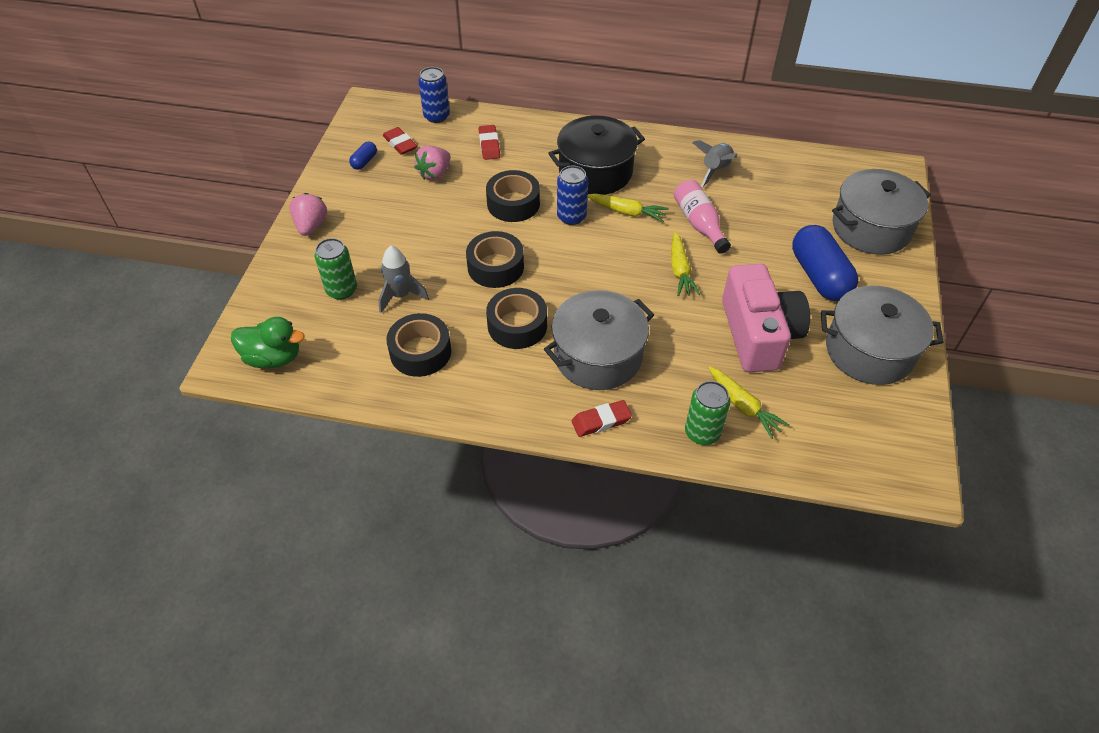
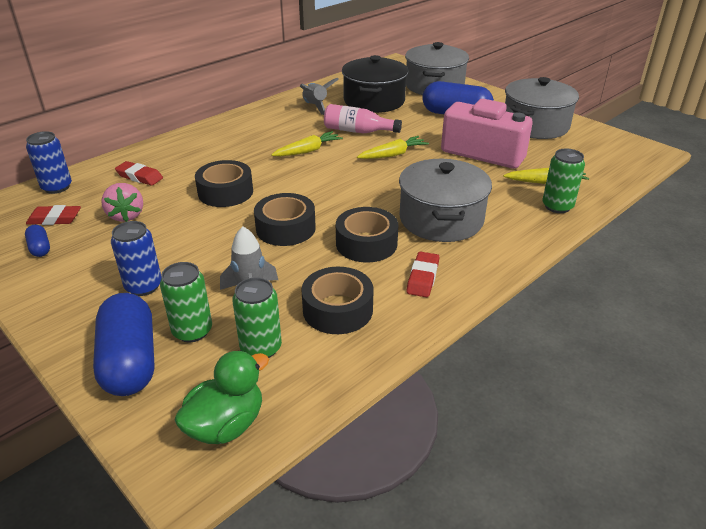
camera: 55 degrees left, 15 degrees down
(294, 279) = (130, 361): none -> blue capsule
(311, 226) = (69, 318): pink strawberry -> none
(350, 334) = (261, 348): none -> green can
(571, 217) = (279, 173): blue can -> blue can (143, 286)
(595, 172) = (247, 146): black pot -> black pot (374, 101)
(601, 421) = (510, 244): red eraser -> red eraser (422, 278)
(680, 270) = (393, 154): yellow carrot -> yellow carrot turned 60 degrees counterclockwise

